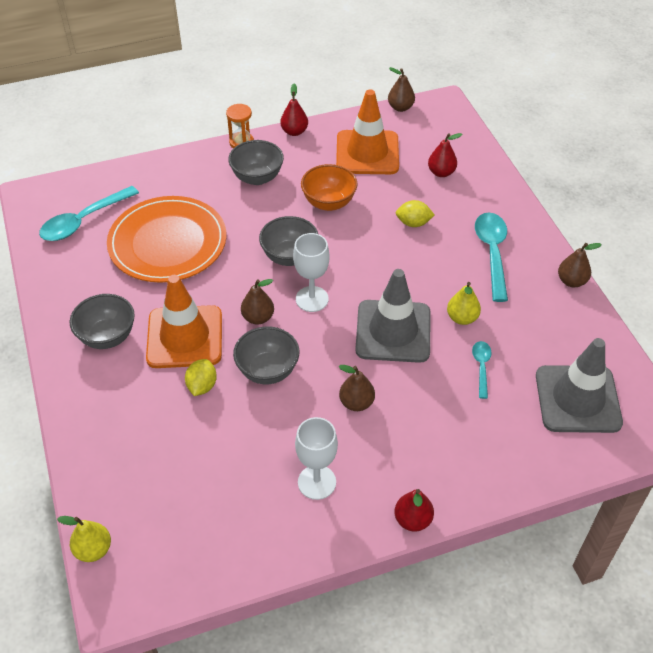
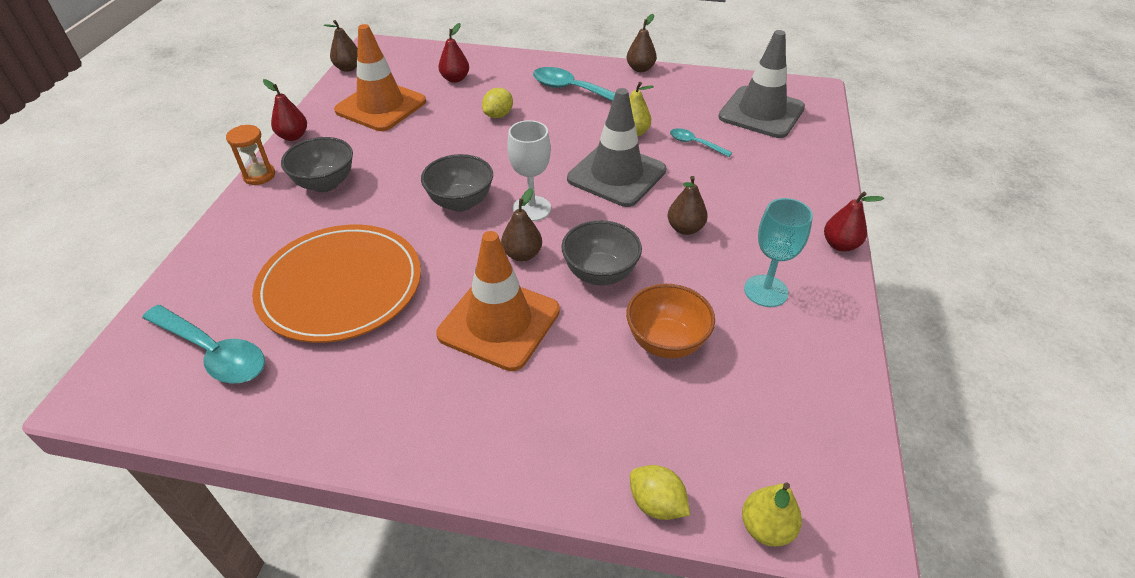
camera: 60 degrees left, 5 degrees down
(83, 221) = (213, 353): turquoise spoon -> turquoise spoon turned 45 degrees counterclockwise
(107, 337) = (436, 395): grey bowl -> none
(202, 386) = (582, 333): yellow lemon -> yellow lemon (656, 504)
(317, 482) = (766, 291): white goblet -> turquoise goblet
(329, 203) = (417, 151): orange bowl -> orange bowl (666, 342)

